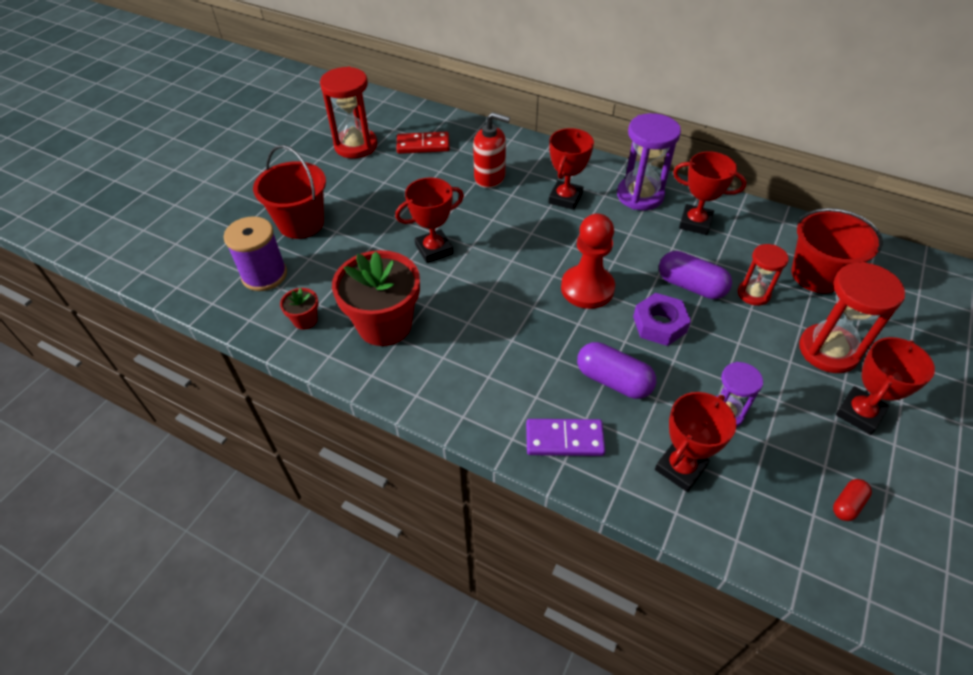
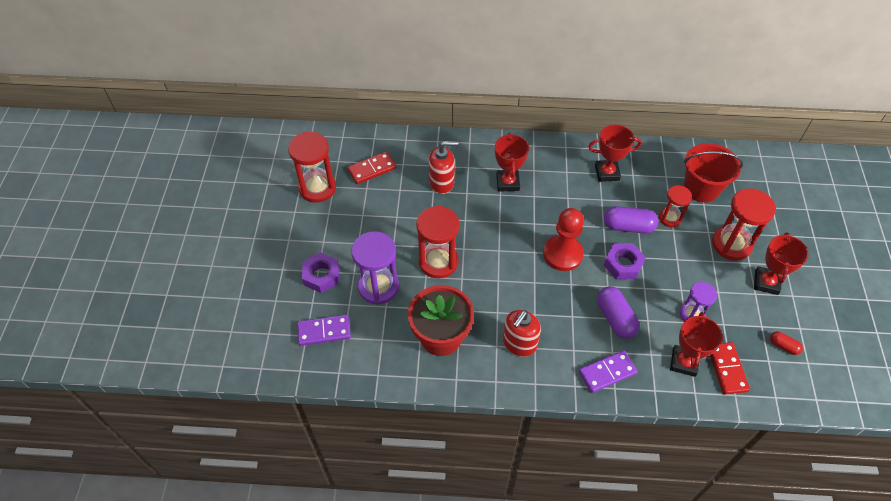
camera: 25 degrees left, 5 degrees up
(264, 275) = (324, 331): purple spool -> purple domino
(301, 223) = (321, 276): red bucket -> purple nut
(305, 320) = (381, 356): red flower pot -> none
(434, 249) = (438, 262): red trophy -> red hourglass
(471, 365) = (519, 344): none -> red soap dispenser
(613, 380) = (615, 318): purple capsule -> purple capsule turned 60 degrees clockwise
(640, 195) = (558, 162): purple hourglass -> purple hourglass (378, 287)
(741, 501) = (727, 369): none -> red domino
(847, 504) = (783, 346): red capsule -> red capsule turned 75 degrees counterclockwise

